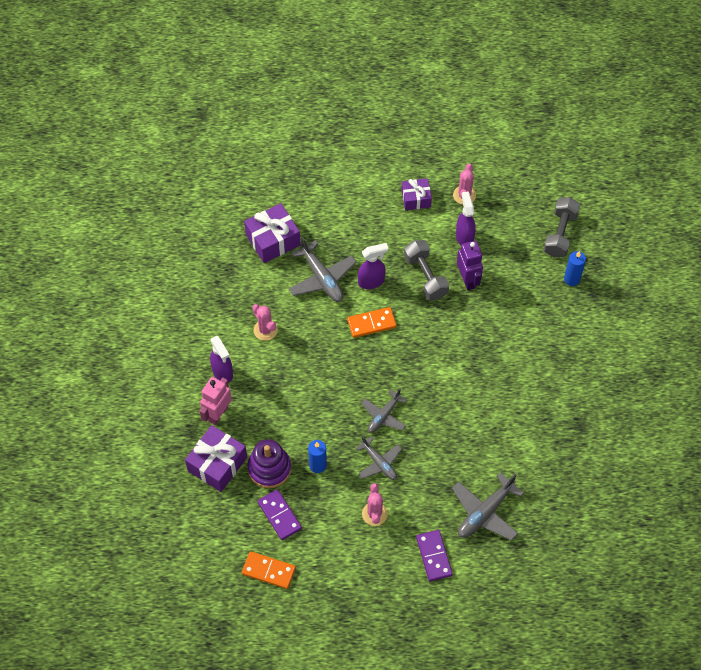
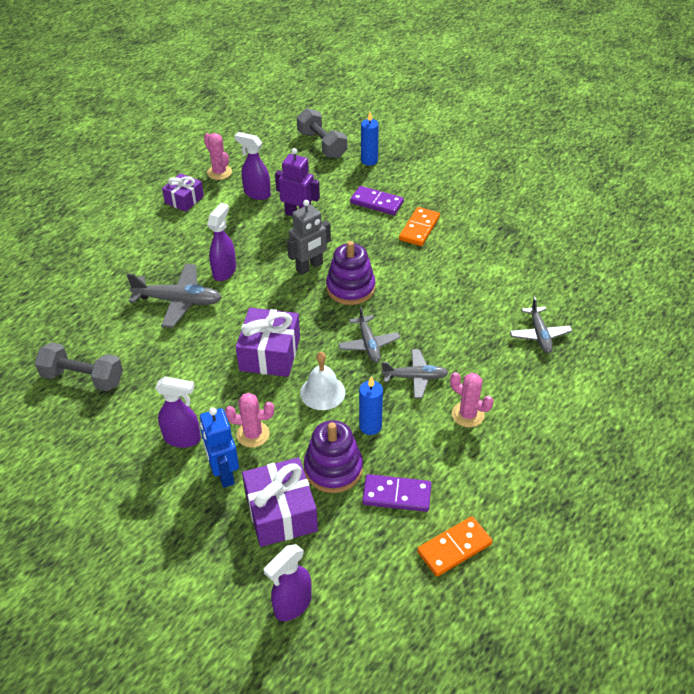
camera: 50 degrees left, 15 degrees down
(166, 514) = (292, 605): none -> purple spray bottle
(218, 414) = (224, 473): pink robot -> blue robot
(265, 330) = (179, 374): pink cactus -> pink cactus (253, 434)
(273, 240) = (95, 311): purple gift -> purple gift (270, 353)
(321, 419) = (322, 392): none -> white bell
(371, 323) = (265, 296): orange domino -> orange domino (419, 228)
(422, 328) = (309, 267): none -> grey robot
(425, 276) = (263, 236): grey dumbbell -> grey dumbbell (83, 378)
(425, 367) = (350, 288): none -> purple stacking toy
(434, 556) = (555, 397): purple domino -> purple domino (376, 202)
(485, 512) = (539, 335): grey plane -> grey plane, size x0.66

